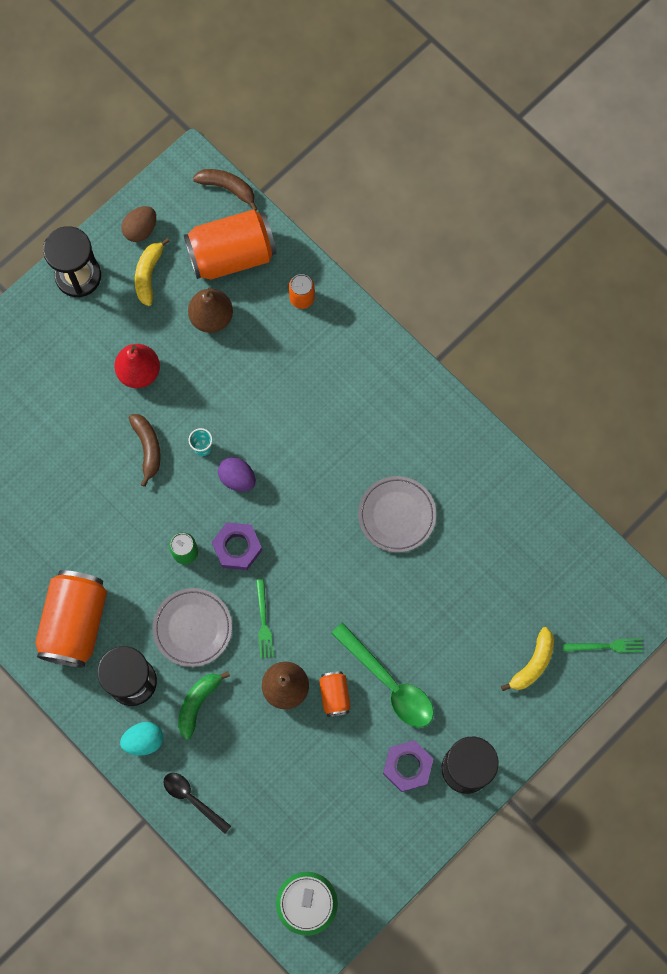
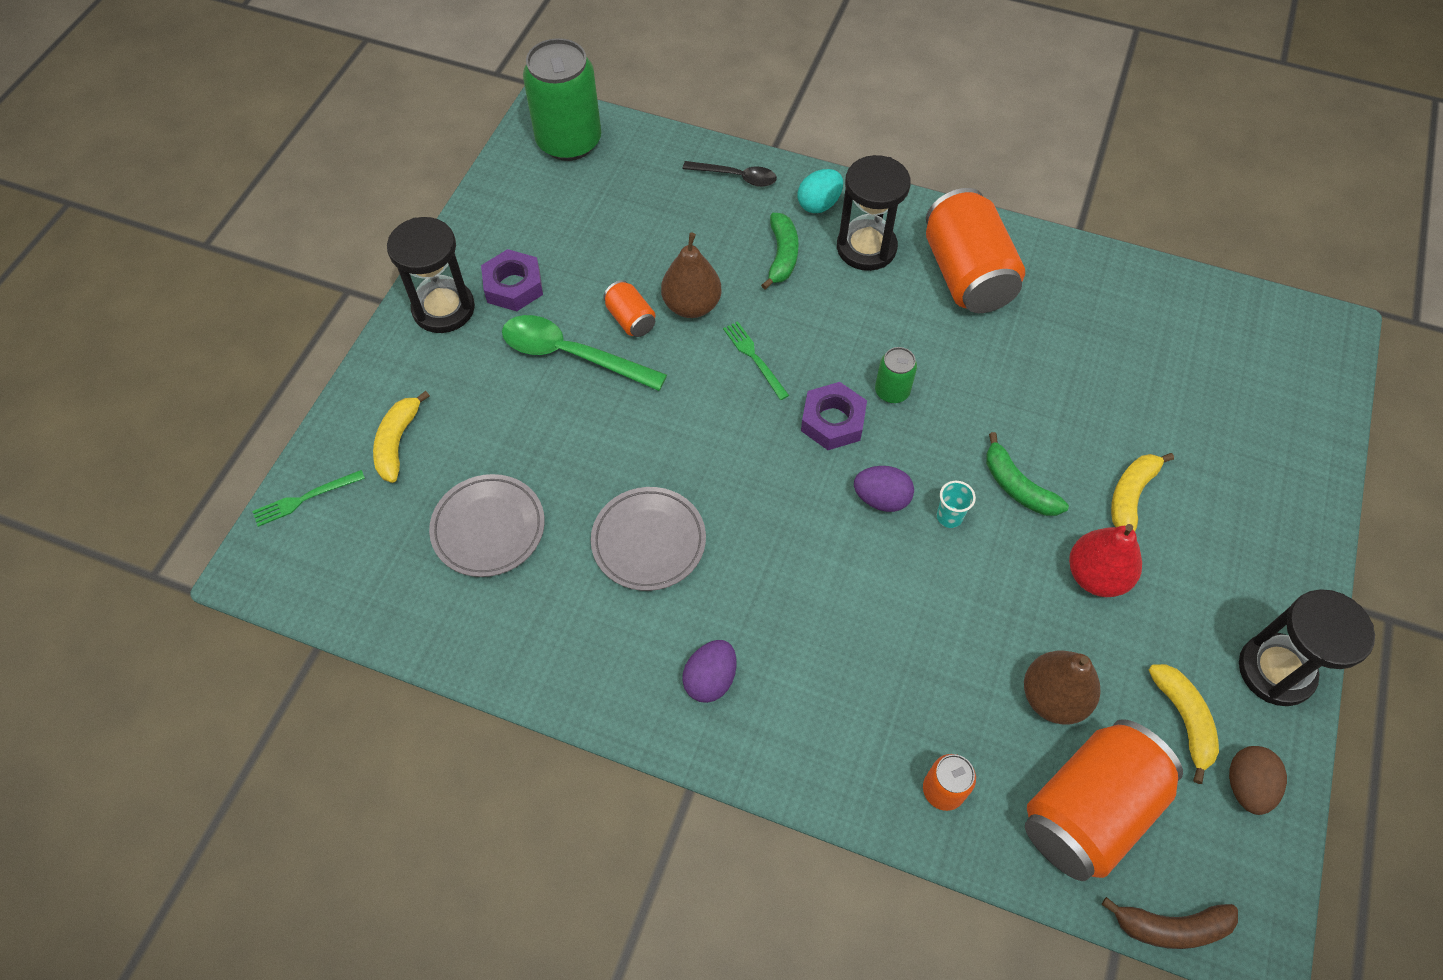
camera: 155 degrees right, 15 degrees down
(82, 410) = (1131, 495): none -> yellow banana
(147, 448) = (1017, 486): brown banana -> green banana
(192, 628) = (833, 320): grey plate -> grey plate (488, 528)
(398, 413) = (710, 679): none -> purple egg

